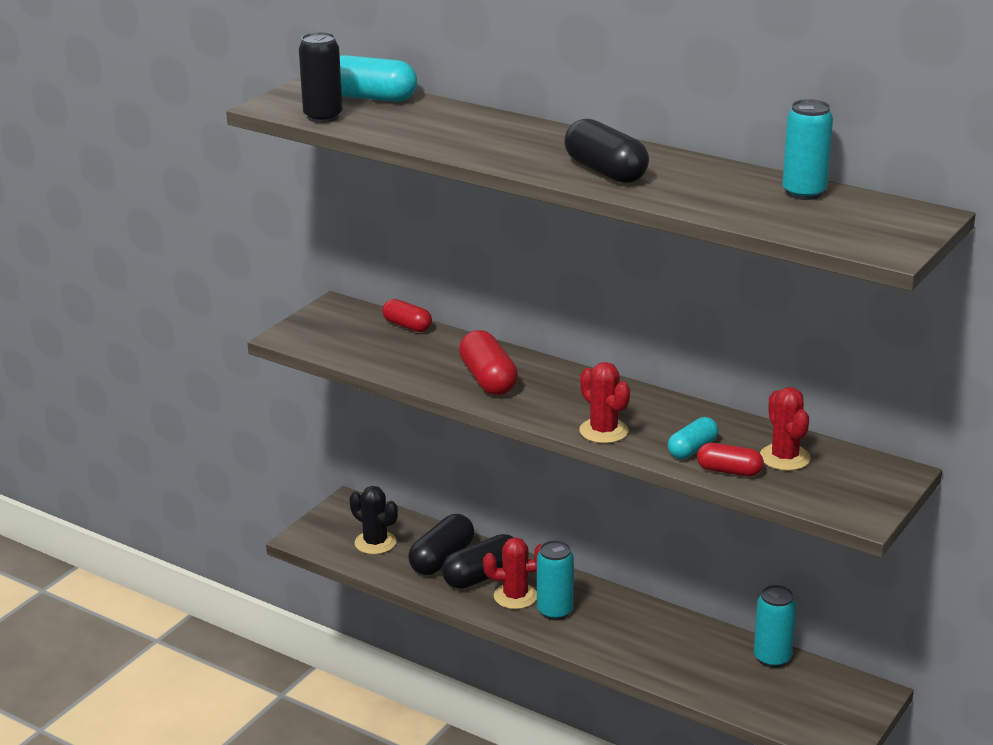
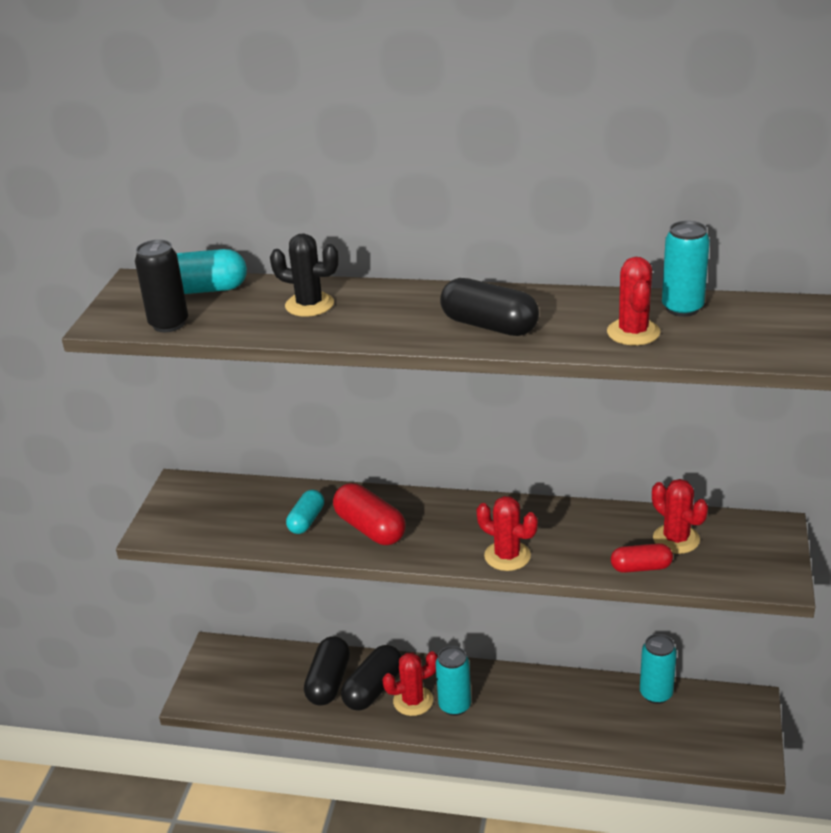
camera: 20 degrees left, 5 degrees up
(375, 543) = (260, 683): black cactus -> black cactus (309, 305)
(407, 326) = (260, 489): red capsule -> none
(692, 449) = (595, 553): turquoise capsule -> turquoise capsule (306, 520)
(735, 201) = (633, 332): none -> red cactus

